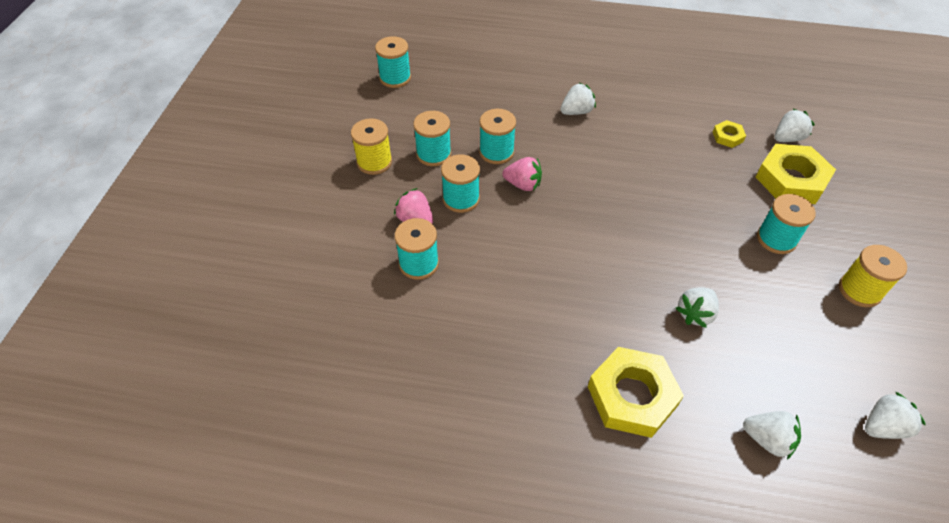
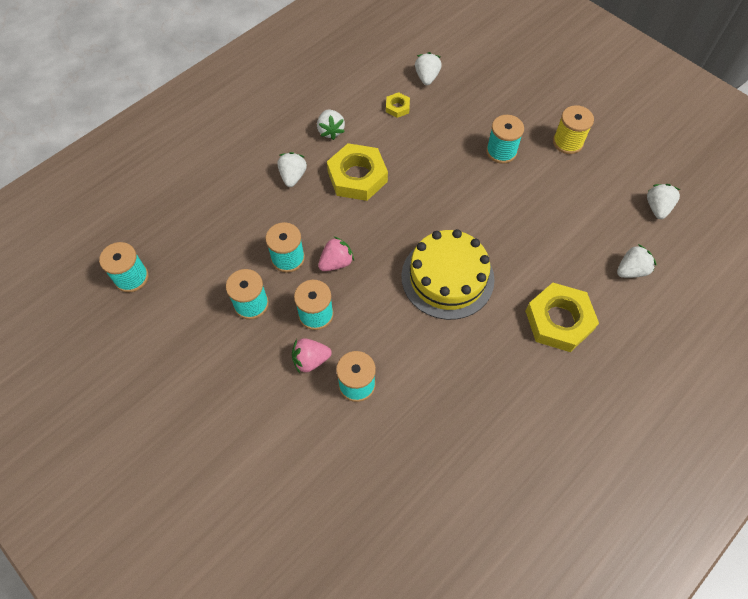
camera: 55 degrees left, 10 degrees up
(374, 162) = (221, 354): yellow spool -> none
(587, 272) = (447, 277): none -> yellow cake
(695, 314) = (524, 240): white strawberry -> white strawberry (330, 131)
(791, 180) = (462, 105): yellow nut -> yellow nut (357, 177)

